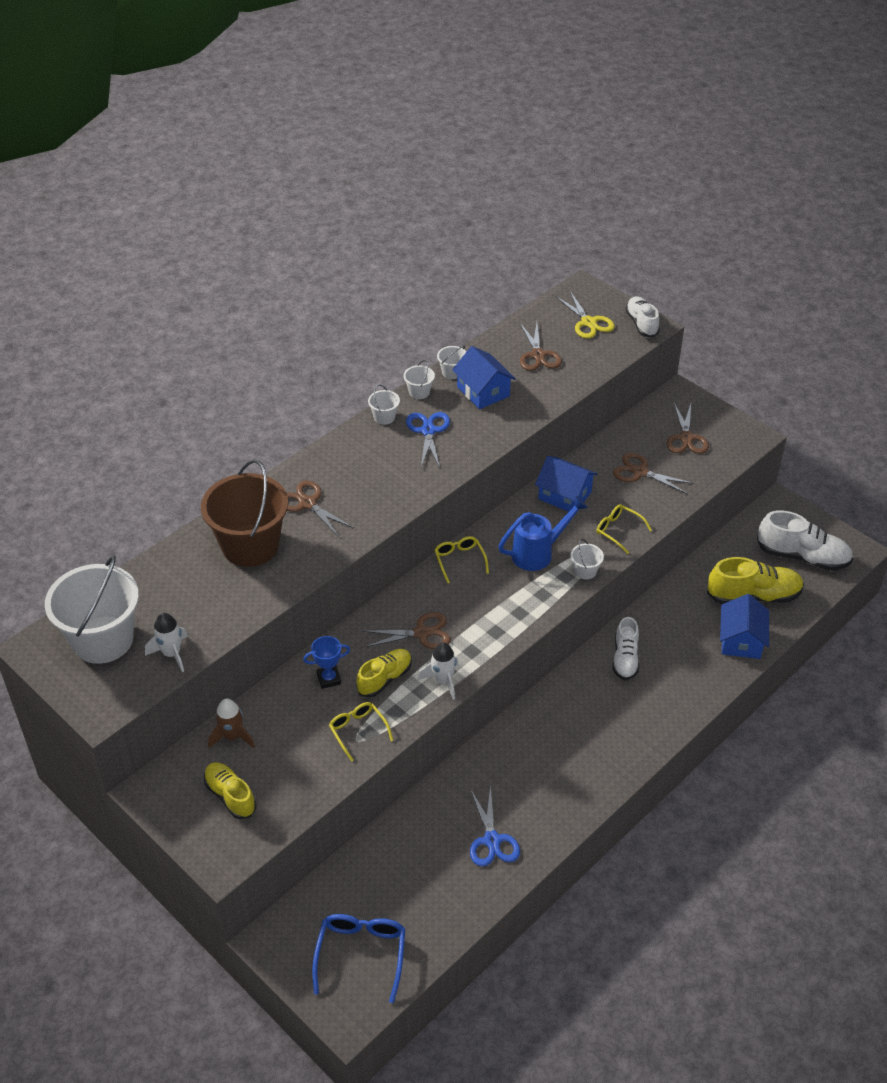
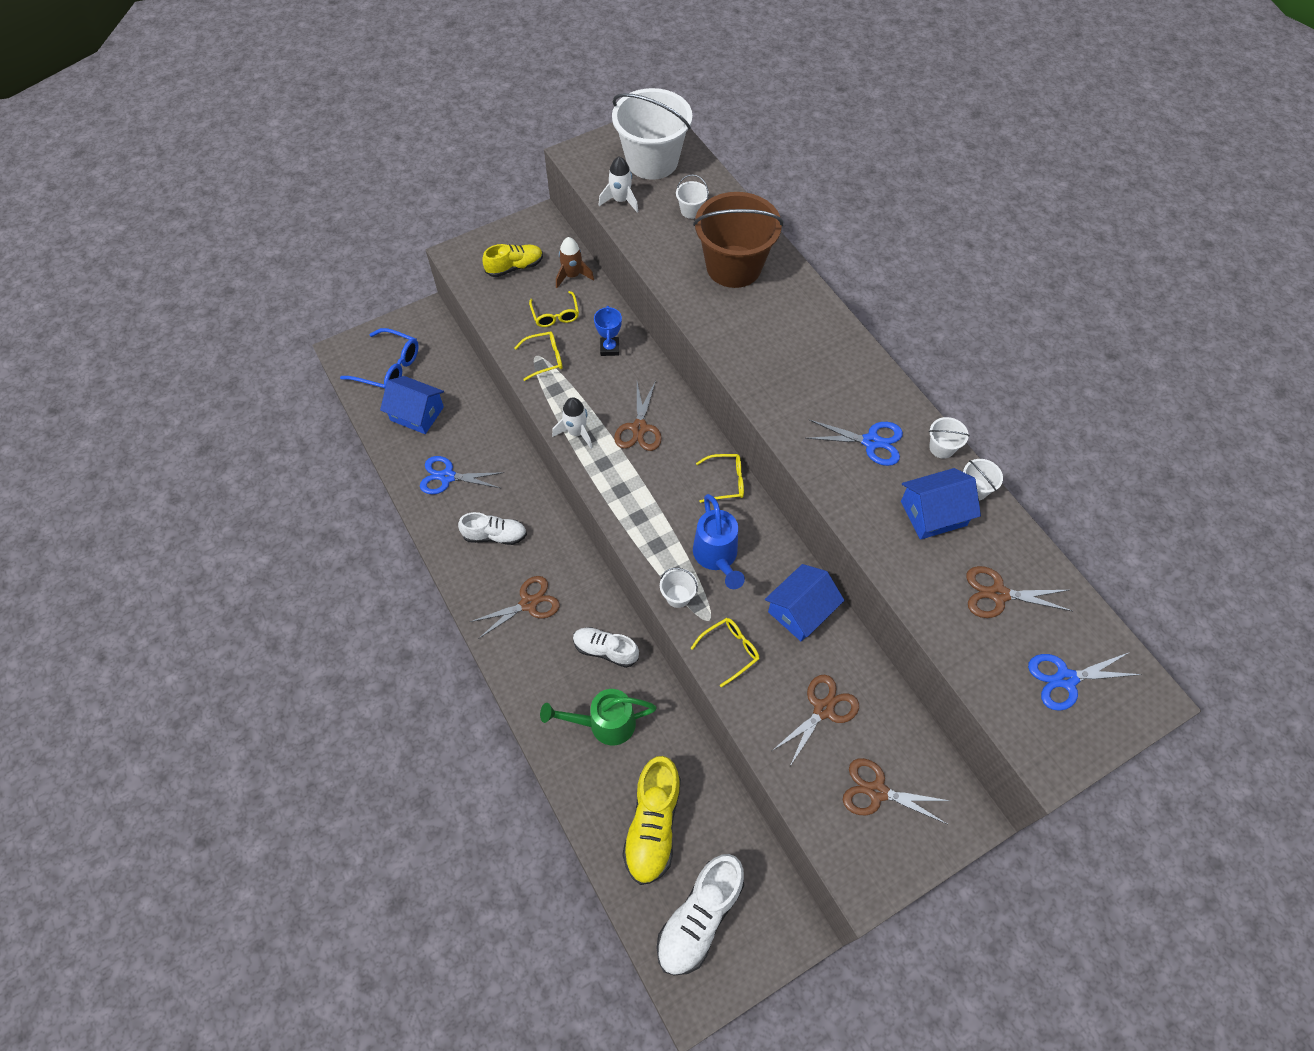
camera: 105 degrees right, 15 degrees up
(294, 737) = (555, 315): none -> yellow glasses
(308, 504) = (779, 317): brown scissors -> brown scissors (528, 603)
(384, 417) = (902, 405): white bucket -> white bucket (691, 210)
(385, 679) = (595, 388): yellow shoe -> none
(588, 322) = (1066, 679): yellow scissors -> blue scissors
(641, 324) = (1057, 751): white shoe -> white shoe (495, 535)
(690, 644) = (604, 724): none -> green watering can
(741, 640) = (593, 782): blue house -> blue house (417, 414)

